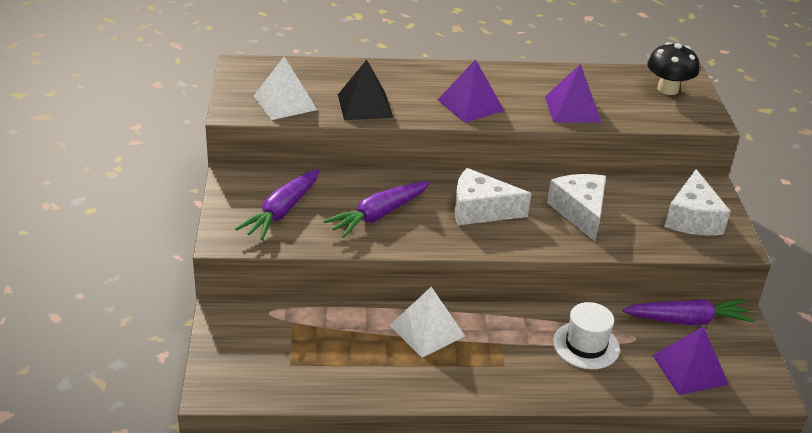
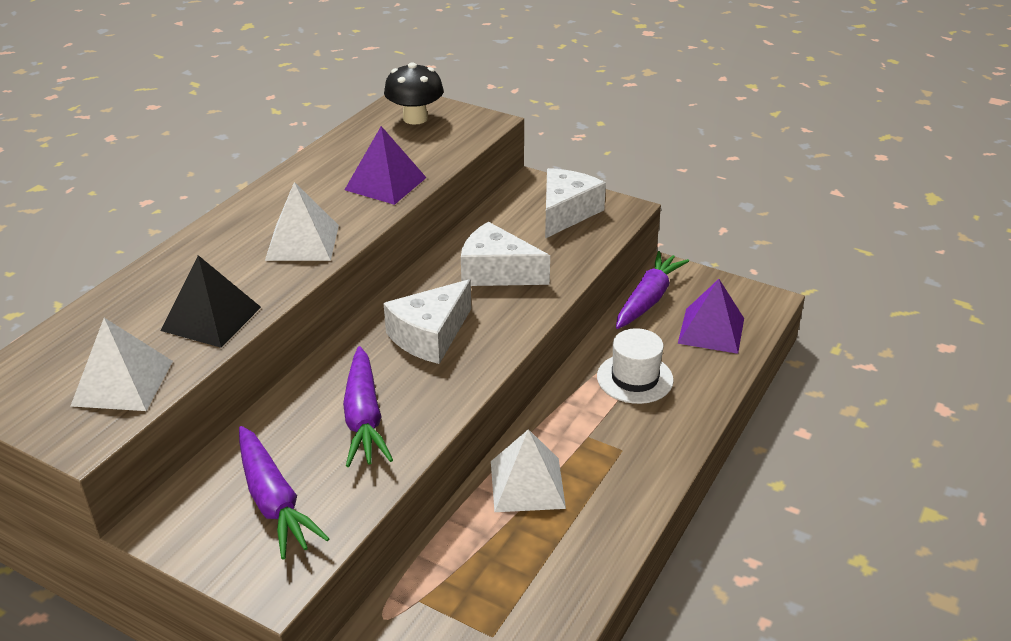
camera: 55 degrees left, 0 degrees up
(470, 105) = (302, 242): purple pyramid -> white pyramid
(692, 218) = (566, 213): white cheese -> white cheese turned 105 degrees counterclockwise

